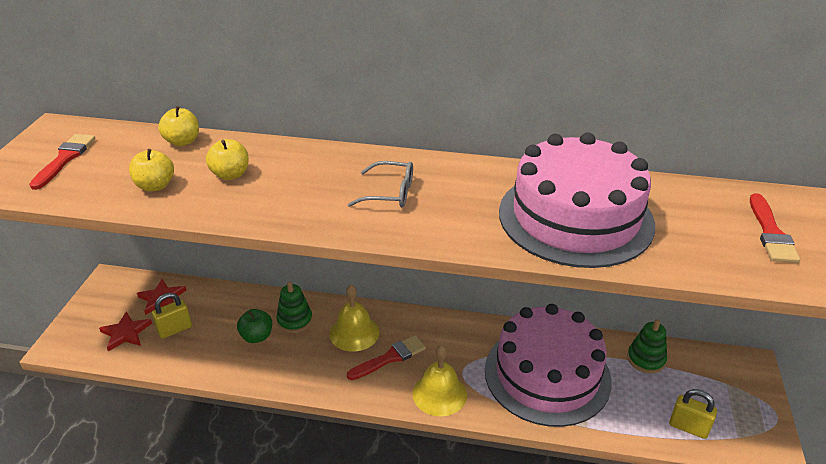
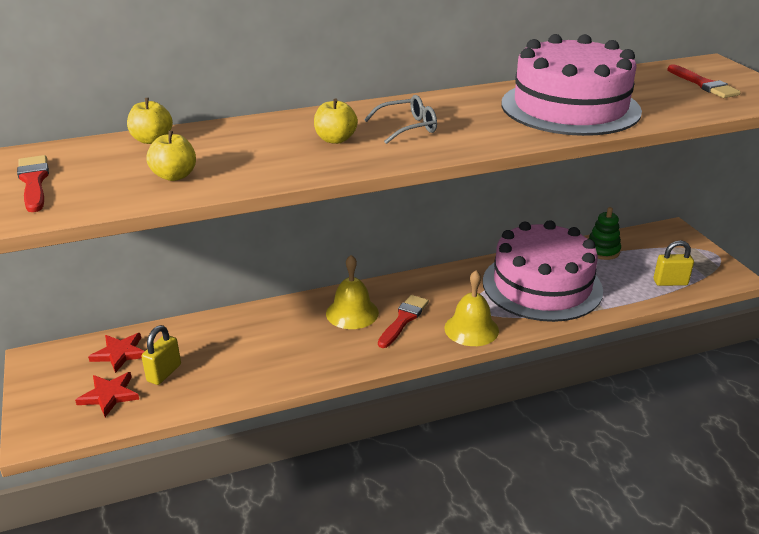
camera: 30 degrees left, 5 degrees down
(230, 174) = (241, 150): yellow apple -> yellow apple (335, 139)
(257, 336) = (259, 348): green apple -> none
(295, 320) = (285, 323): green stacking toy -> none

